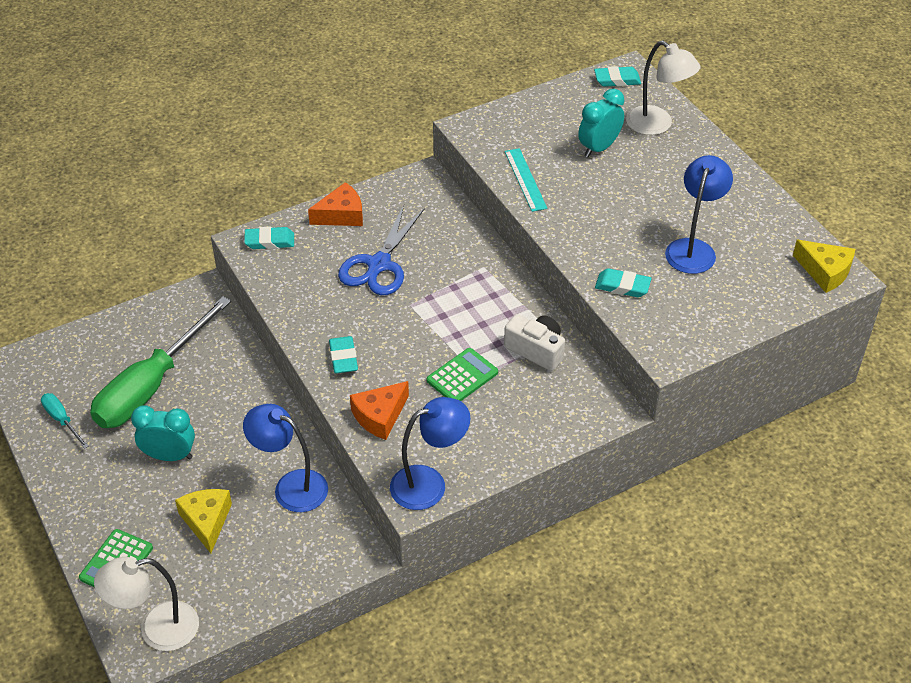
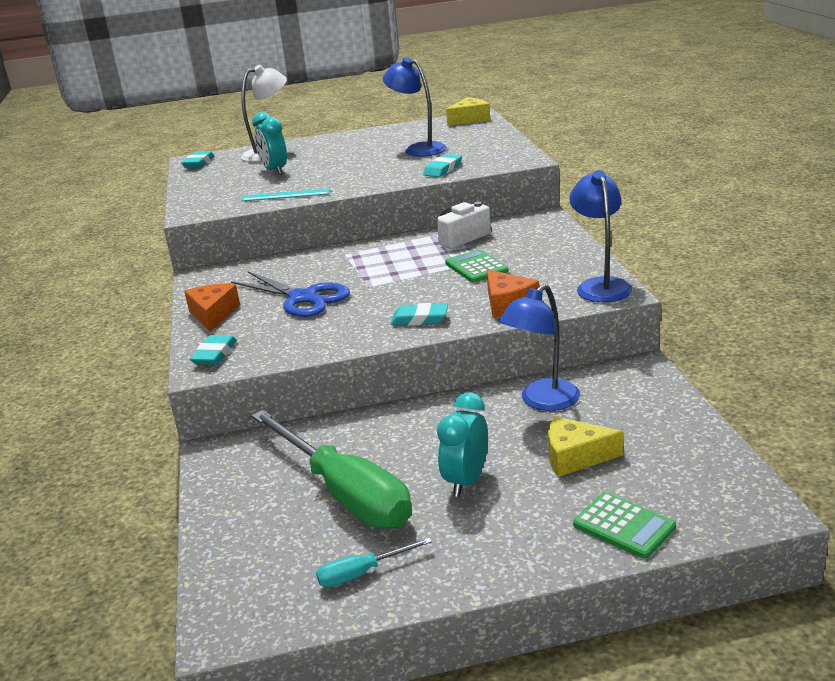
camera: 70 degrees left, 20 degrees down
(157, 629) = (728, 496): white lamp -> none

